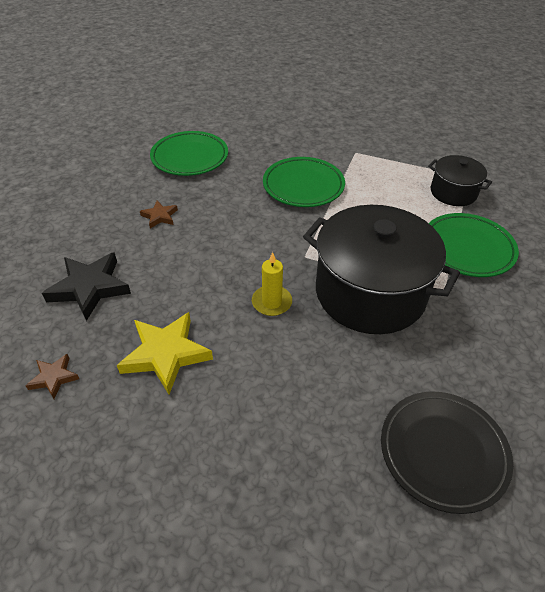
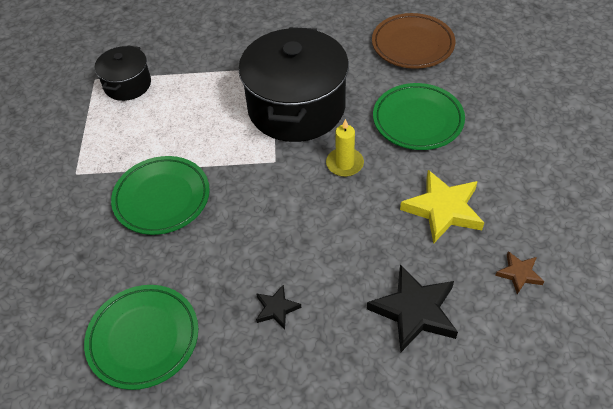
camera: 110 degrees left, 5 degrees up
(160, 216) = (276, 308): brown star -> black star
(443, 452) = (412, 45): black plate -> brown plate
(467, 249) = (209, 63): green plate -> green plate (417, 120)

